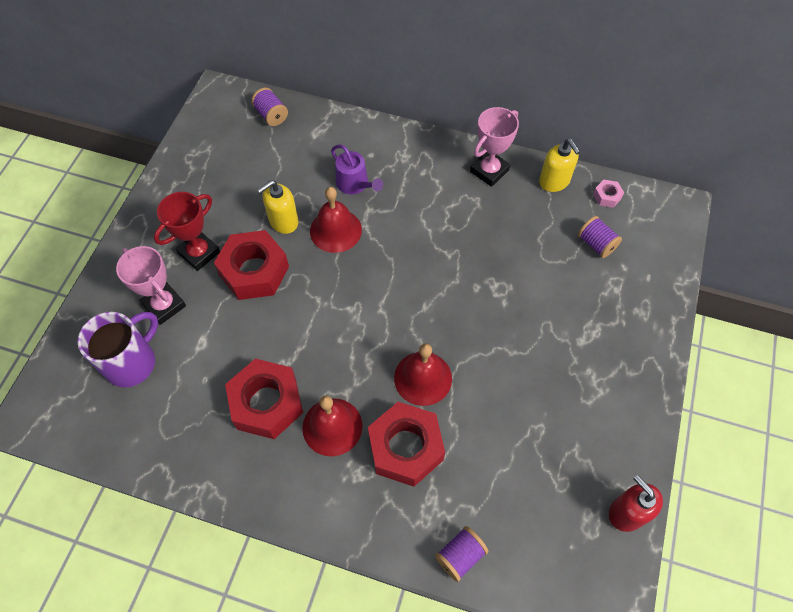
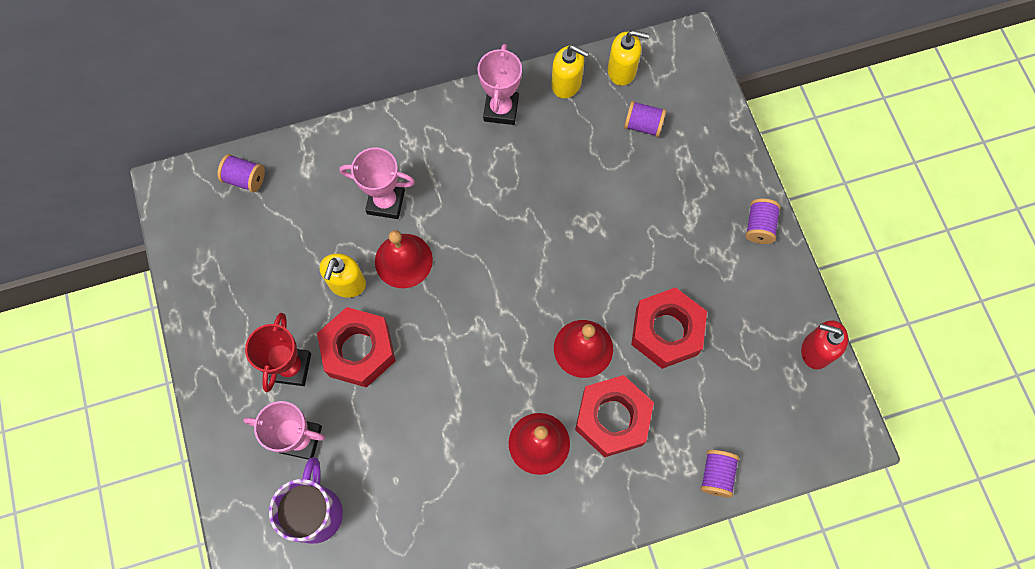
camera: 35 degrees left, 10 degrees up
(267, 403) = (468, 462): red nut -> red nut (666, 331)
(355, 184) = (386, 202): purple watering can -> pink trophy
(607, 196) = (622, 71): pink nut -> yellow soap dispenser
(644, 378) = (759, 226): none -> purple spool

